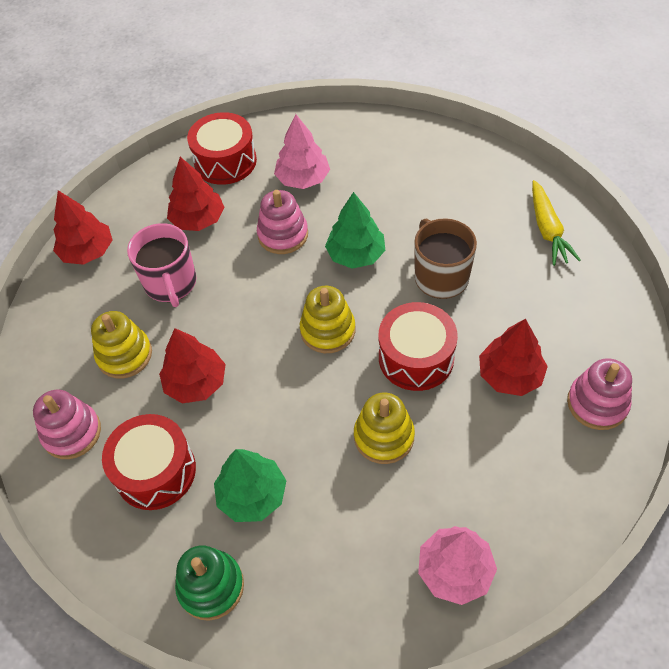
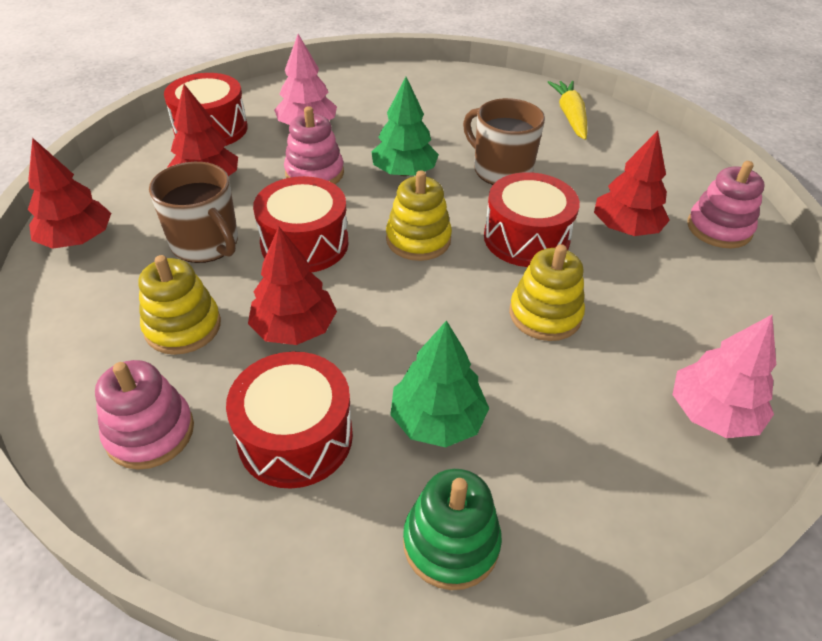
camera: 30 degrees left, 10 degrees down
(171, 283) = (206, 244): pink mug -> brown mug
(240, 306) = (304, 243): none -> red drum
(547, 229) = (570, 116): yellow carrot -> yellow carrot turned 150 degrees counterclockwise

